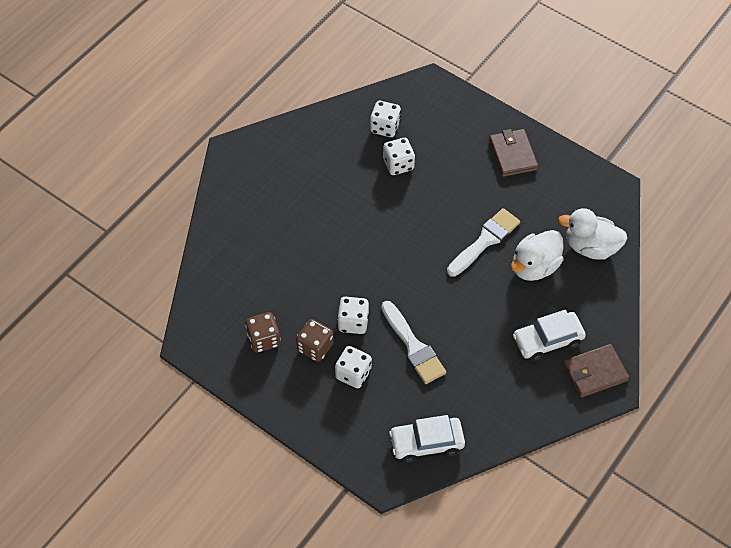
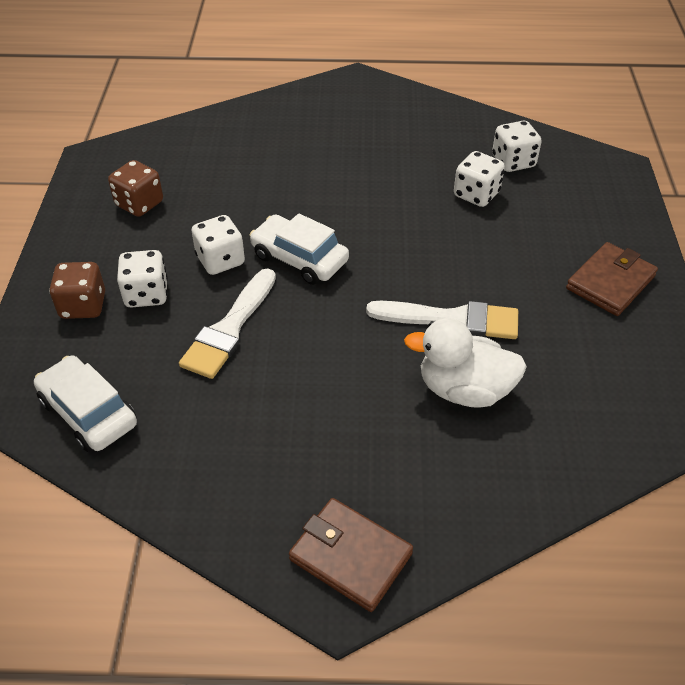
camera: 55 degrees right, 10 degrees down
(315, 347) = (160, 246): brown dice -> brown dice (83, 306)
(547, 340) = (357, 466): white car -> white car (299, 258)
(590, 247) = (562, 437): white duck -> none

